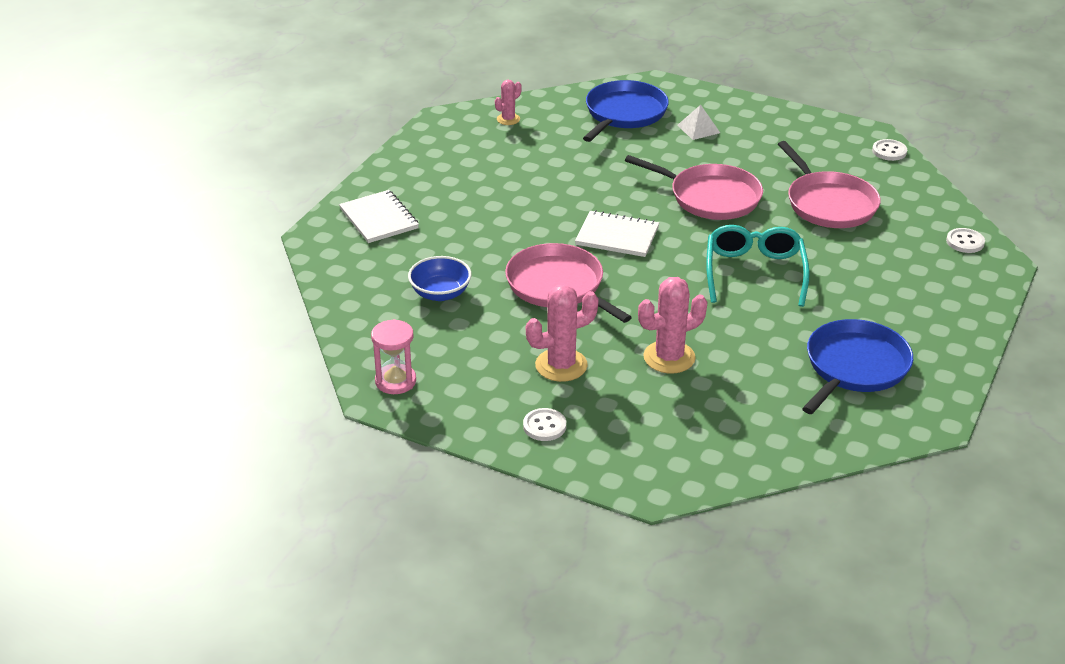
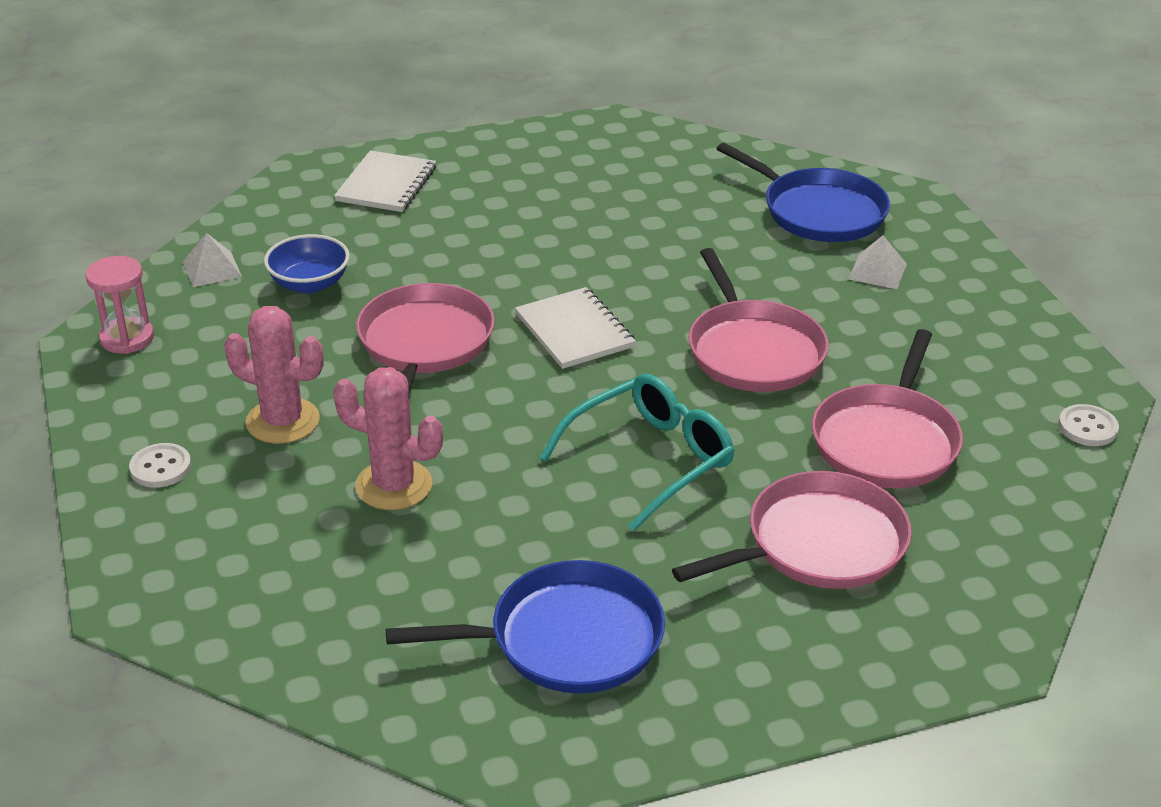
camera: 45 degrees right, 0 degrees up
(369, 318) = (212, 269): none -> white pyramid
(508, 119) = (681, 155): pink cactus -> none
(624, 113) = (819, 211): blue pan -> blue pan turned 60 degrees clockwise
(876, 263) = (818, 544): none -> pink pan
(965, 242) = (990, 596): white button -> none

